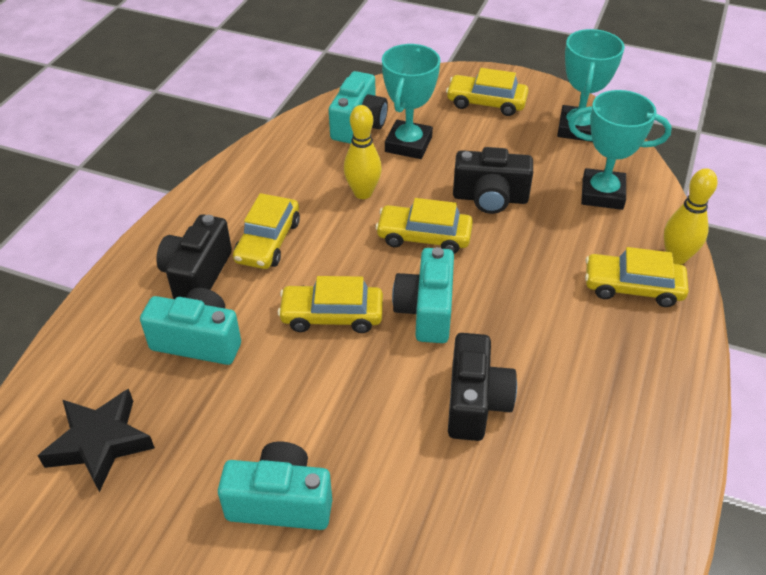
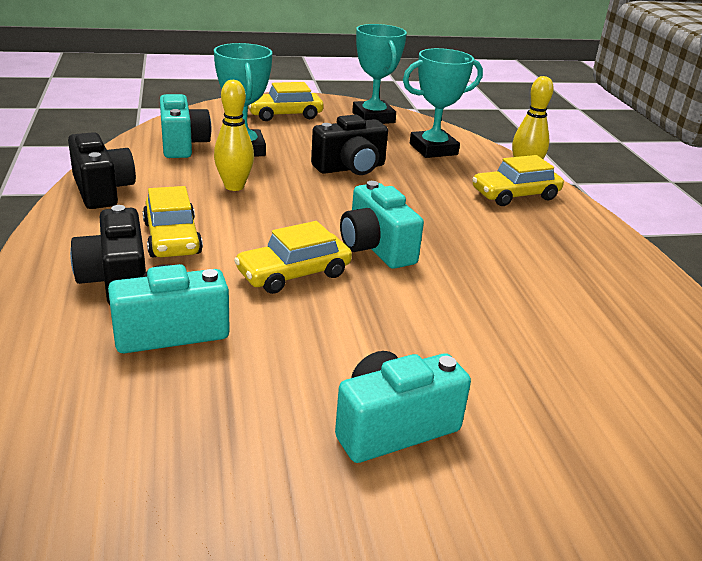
camera: 35 degrees left, 15 degrees down
(100, 443) = (133, 456): black star -> none
(424, 236) = (321, 202): yellow car -> none
(475, 402) = (483, 295): black camera -> black camera (102, 190)

